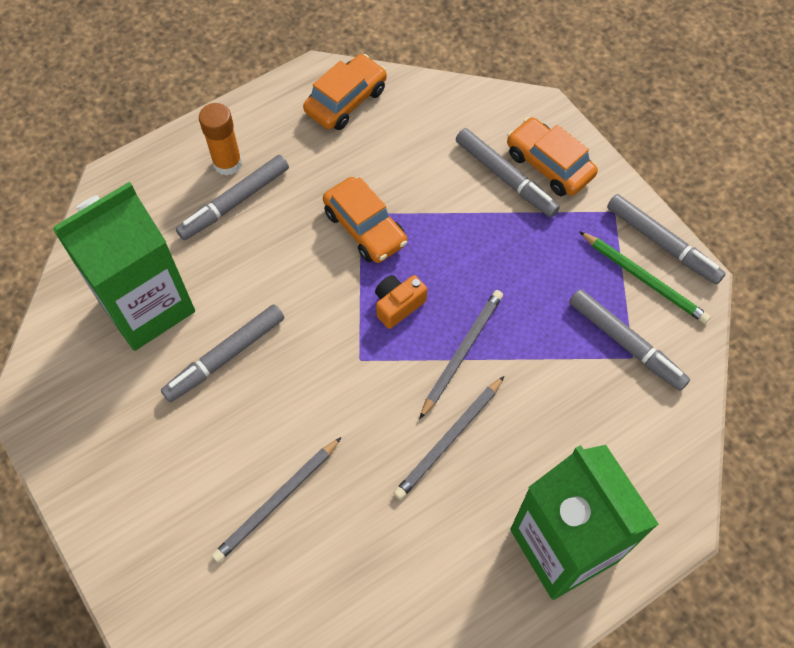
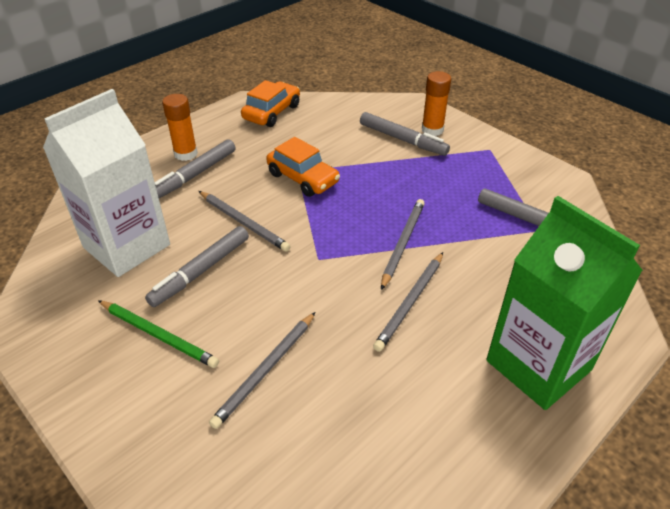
camera: 10 degrees left, 20 degrees down
(146, 306) = (127, 246): green carton -> white carton
(283, 290) = (244, 222): none -> grey pencil
(398, 305) = (341, 220): orange camera -> none
(549, 164) = (432, 130): orange car -> orange glue stick
(644, 279) = (528, 183): green pencil -> green pencil (158, 335)
(662, 243) = (532, 162): grey marker -> none

